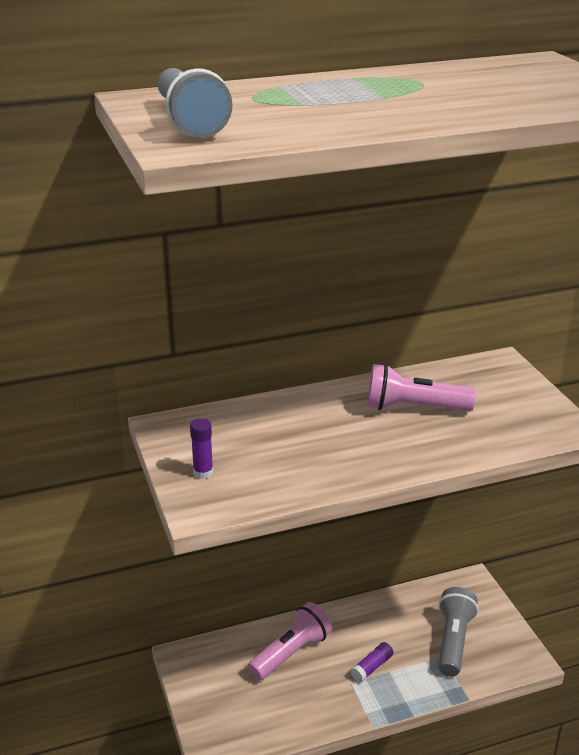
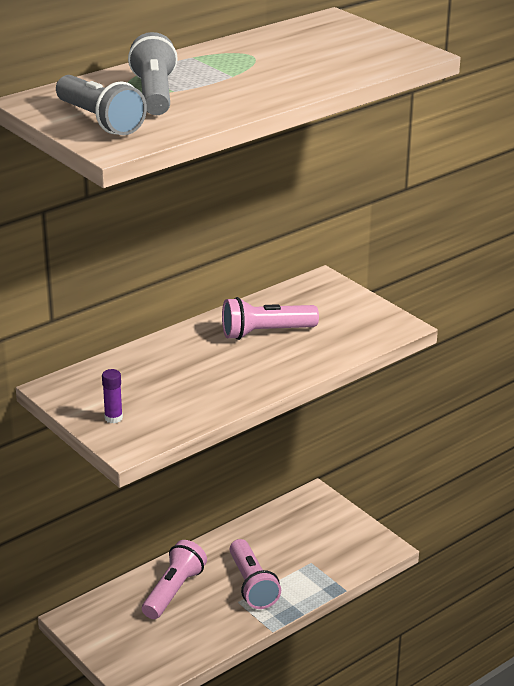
camera: 20 degrees left, 0 degrees up
(372, 667) = (252, 585): purple glue stick -> pink flashlight
(453, 641) = (316, 548): grey flashlight -> grey flashlight (154, 94)

